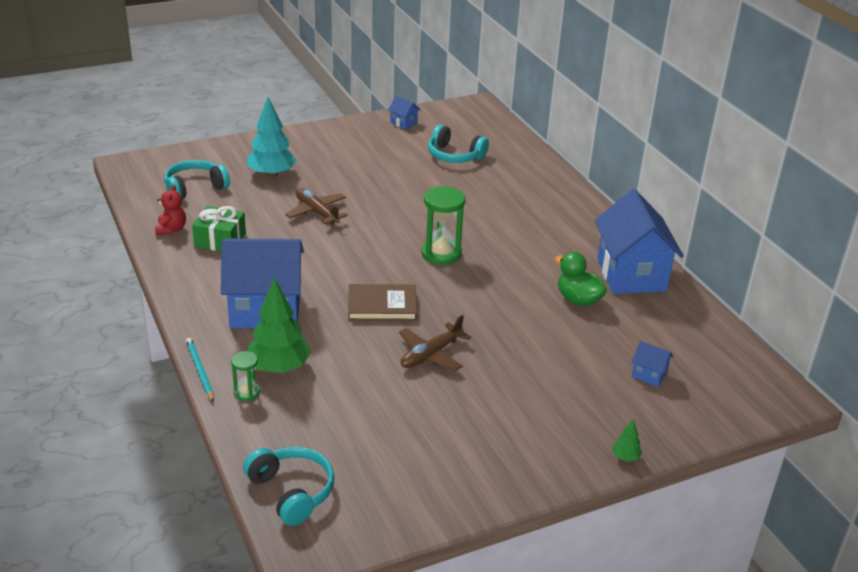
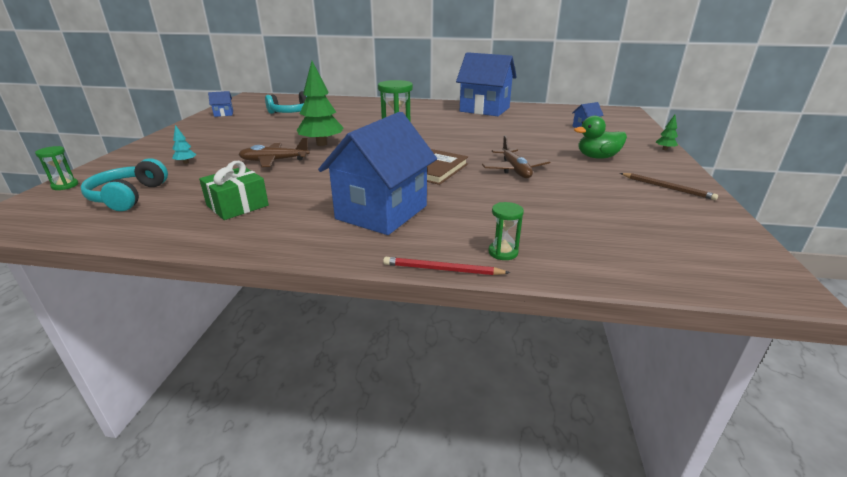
camera: 55 degrees left, 5 degrees down
(171, 229) = (170, 224): red teddy bear -> none
(188, 153) = (65, 185): none -> green hourglass
(200, 371) = (442, 269): turquoise pencil -> red pencil
(272, 174) = (186, 162): turquoise tree -> turquoise tree, size x0.44
(279, 367) = (477, 227): green tree -> green tree (322, 144)
(292, 491) = (679, 267): turquoise headphones -> none
(479, 470) = (667, 188): none -> brown pencil
(578, 300) = (495, 123): green duck -> green duck (597, 157)

